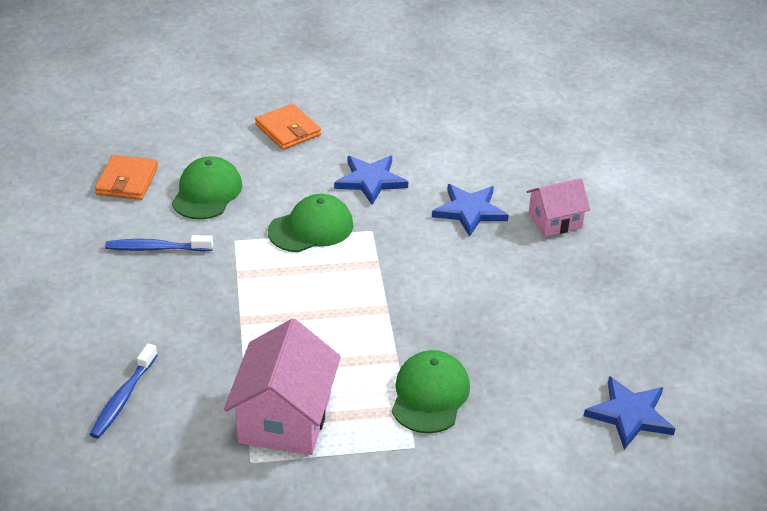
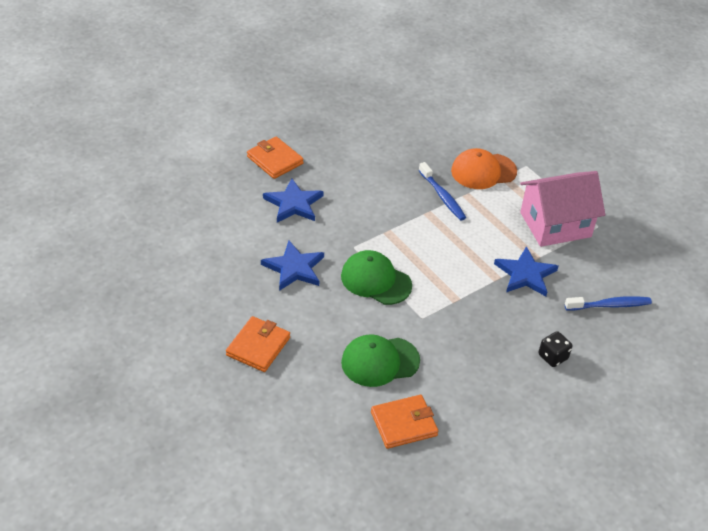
camera: 120 degrees left, 5 degrees up
(102, 312) = (553, 357): none -> black dice
(156, 248) = (467, 360): blue toothbrush -> blue toothbrush (442, 196)
(430, 395) = (483, 171): green cap -> orange cap
(555, 221) = (275, 160): pink house -> orange wallet
(630, 414) = (430, 94): blue star -> blue star (525, 274)

